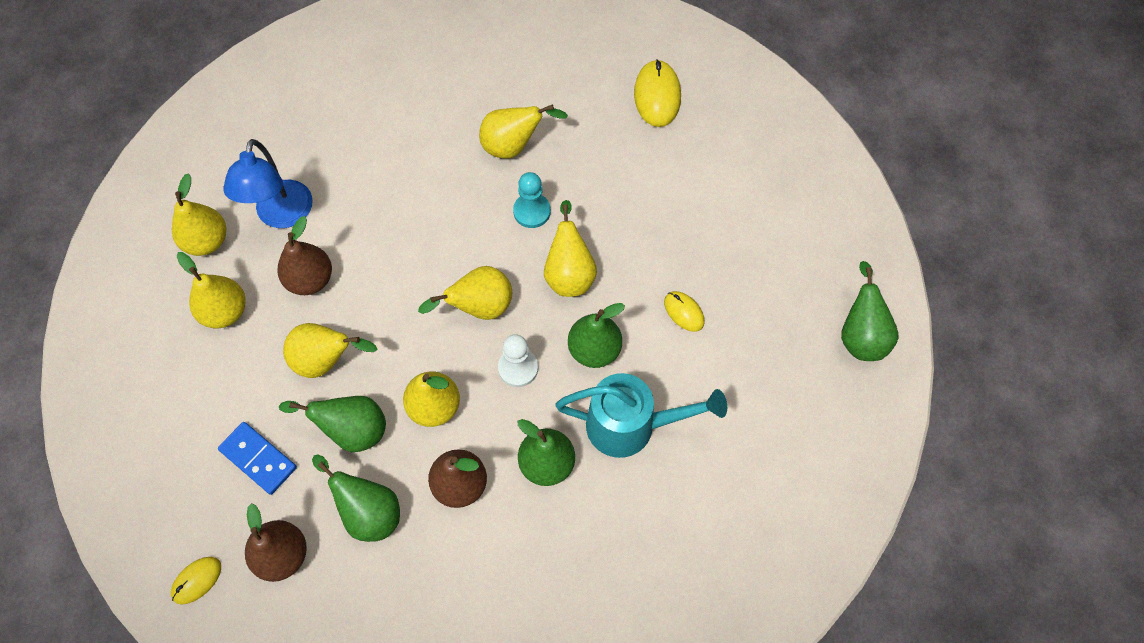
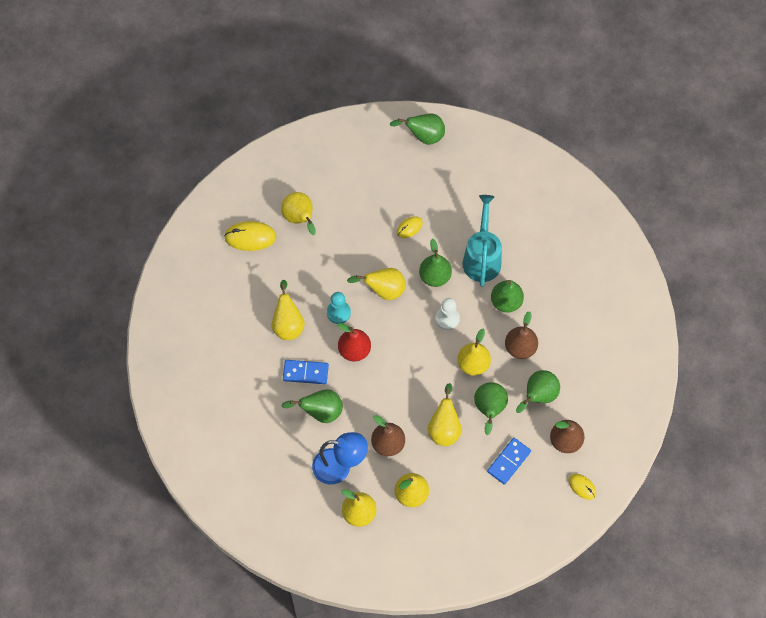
camera: 90 degrees left, 0 degrees up
(371, 189) = (320, 412): none -> green pear
(435, 170) = (305, 372): none -> blue domino
(467, 233) = (354, 350): none -> red pear
(479, 307) = (407, 341): yellow pear -> yellow pear (300, 219)

